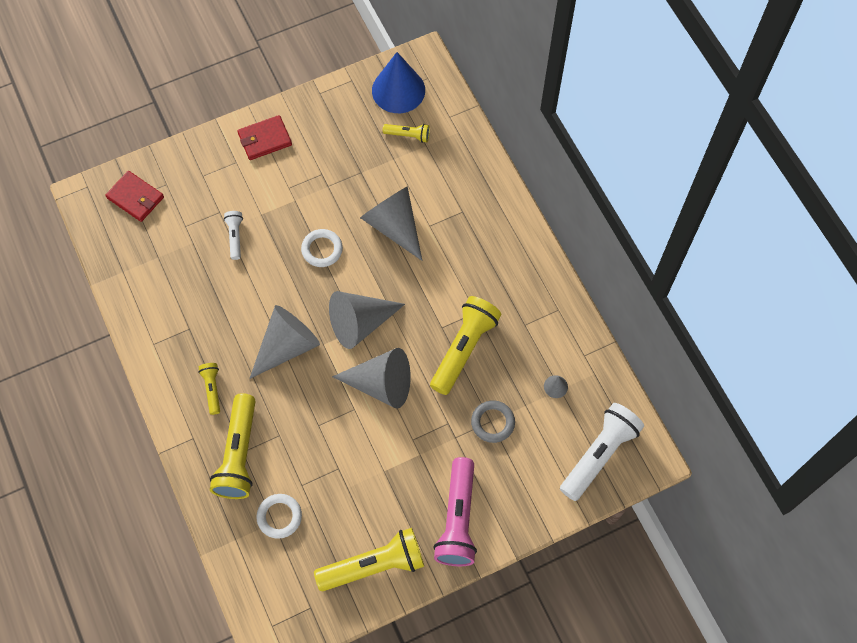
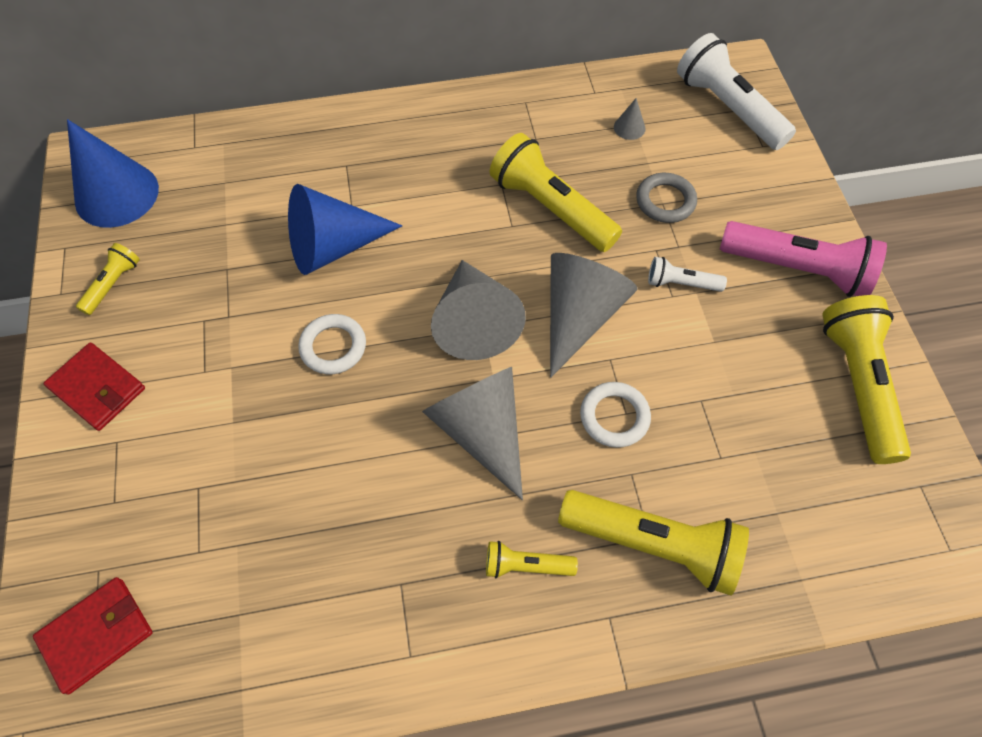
camera: 75 degrees left, 5 degrees down
(235, 237) = (256, 471): white flashlight -> white flashlight (681, 283)
(264, 139) = (97, 388): red wallet -> red wallet turned 45 degrees counterclockwise
(279, 517) = (769, 501): white ring -> white ring (614, 417)
(394, 226) = (333, 247): grey cone -> blue cone
(408, 135) = (197, 199): yellow flashlight -> yellow flashlight (113, 284)

